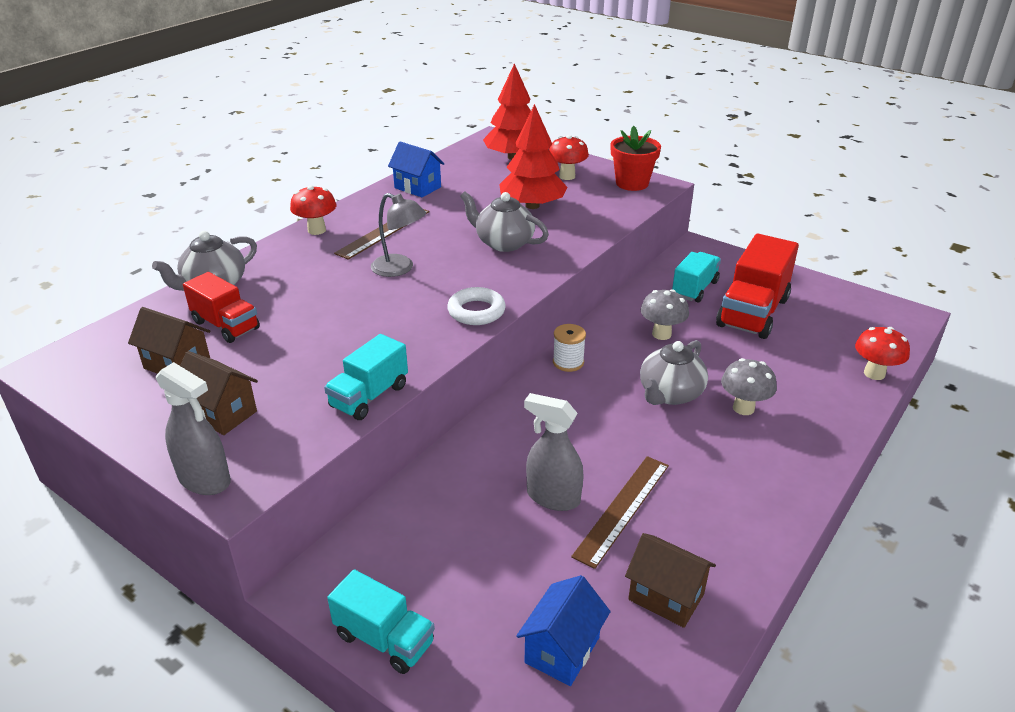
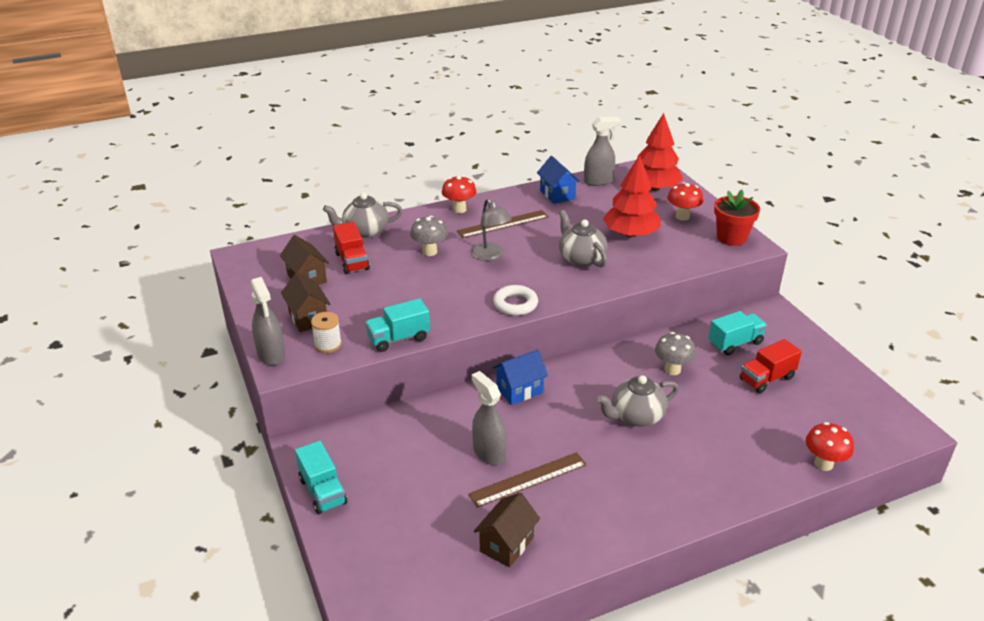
camera: 30 degrees right, 0 degrees up
(450, 164) = (598, 181): none -> grey spray bottle
(562, 650) = (416, 544): blue house -> blue house (519, 390)
(568, 362) = (581, 366): white spool -> white spool (328, 344)
(666, 597) = (506, 544): brown house -> brown house turned 60 degrees clockwise
(743, 408) = (683, 448): grey mushroom -> grey mushroom (429, 252)
(753, 312) = (766, 379): red truck -> red truck, size x0.60

